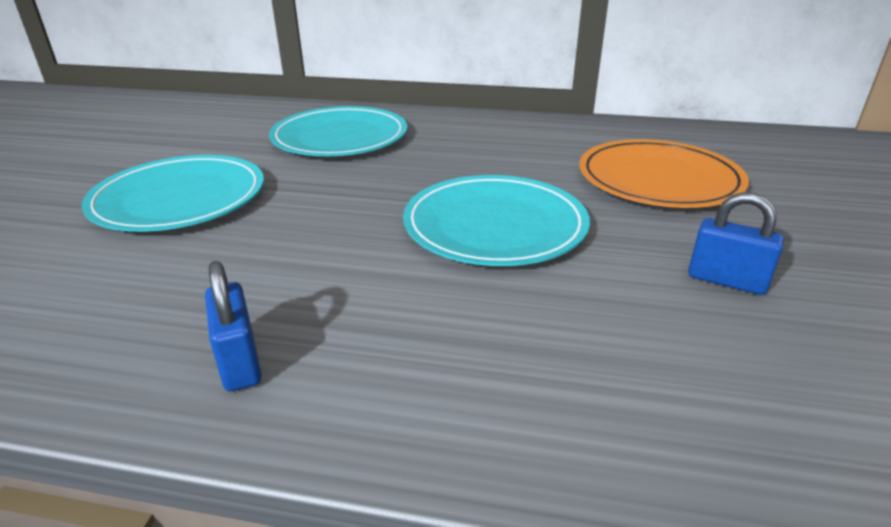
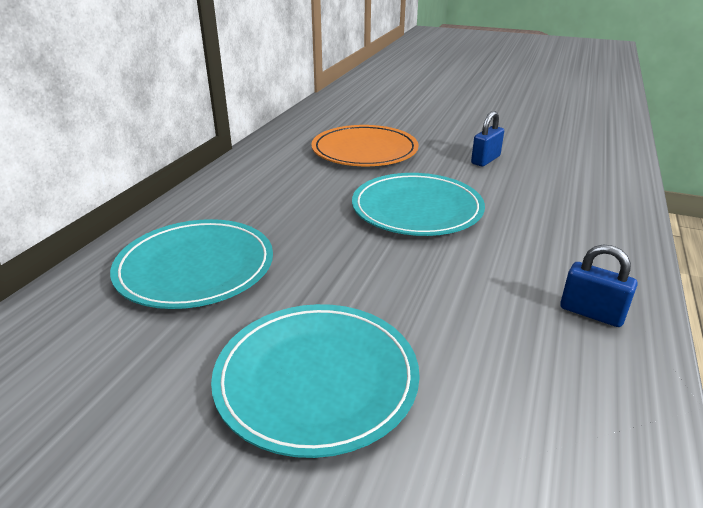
camera: 80 degrees left, 0 degrees up
(239, 362) = (591, 313): blue padlock -> blue padlock turned 45 degrees clockwise

